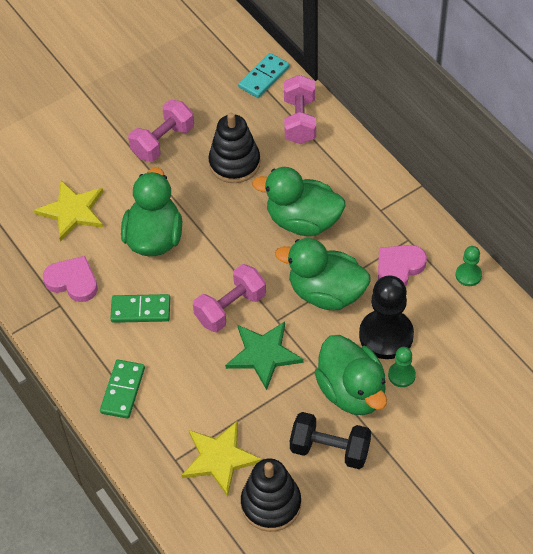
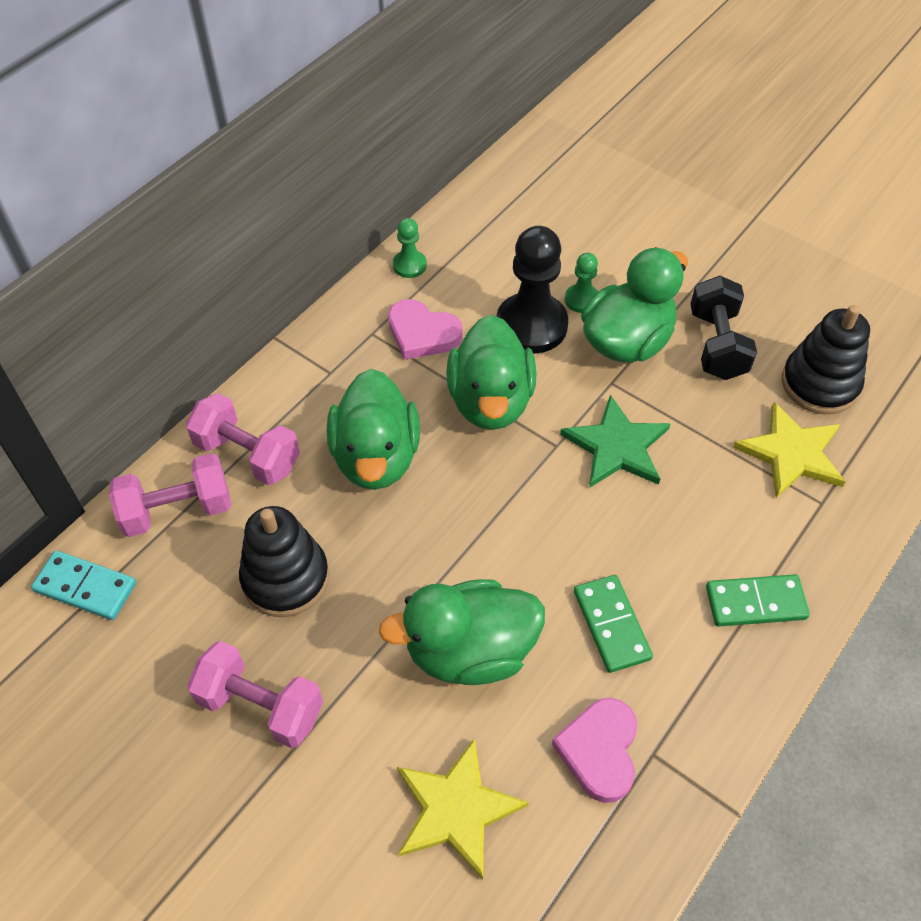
camera: 110 degrees left, 0 degrees up
(230, 308) = (559, 506): pink dumbbell -> pink dumbbell (248, 455)

